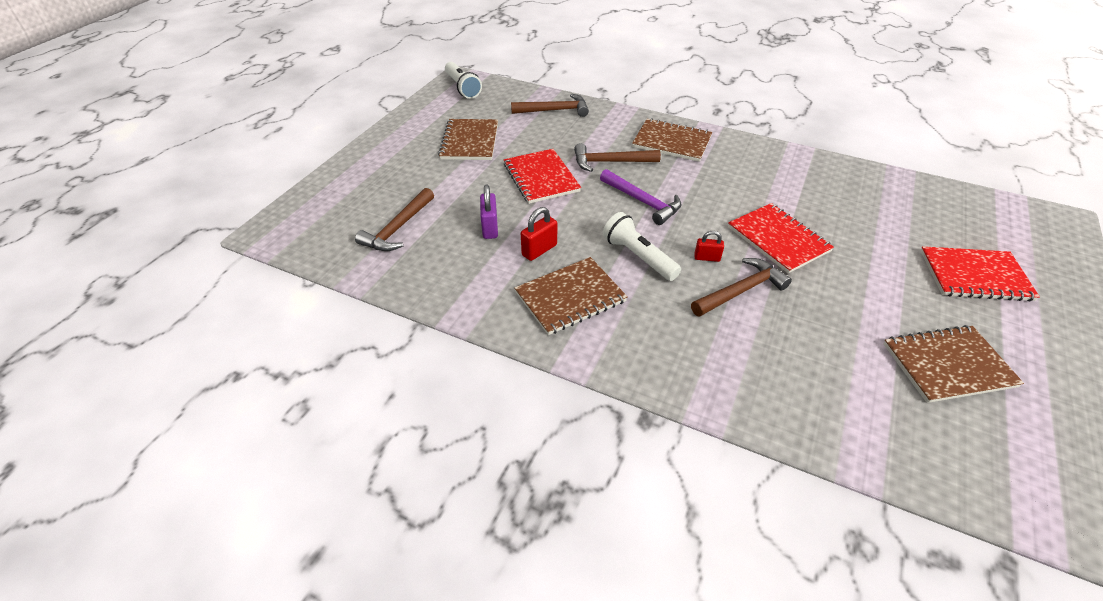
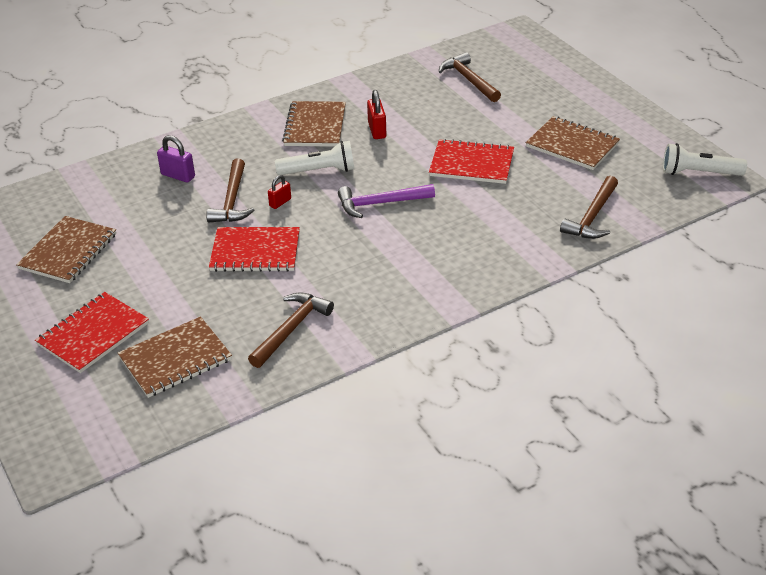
camera: 125 degrees right, 5 degrees down
(490, 228) = (427, 118): purple padlock -> purple padlock (178, 176)
(610, 162) = (458, 212): brown hammer -> brown hammer (291, 329)
(672, 142) = (455, 268): brown notebook -> brown notebook (175, 359)

